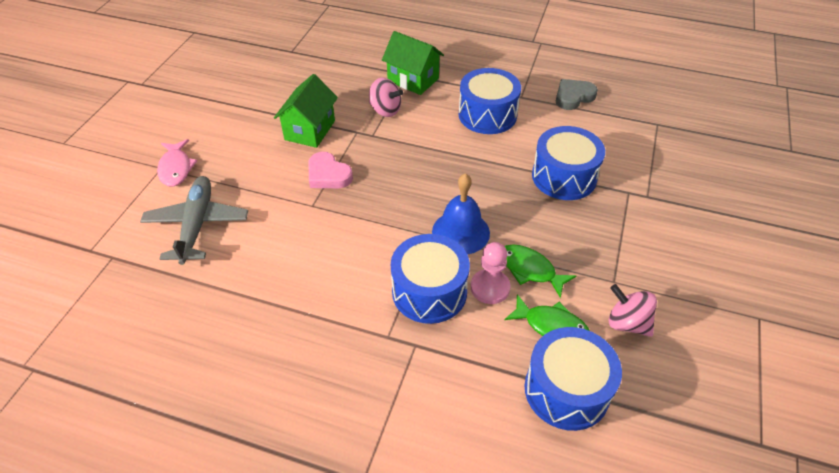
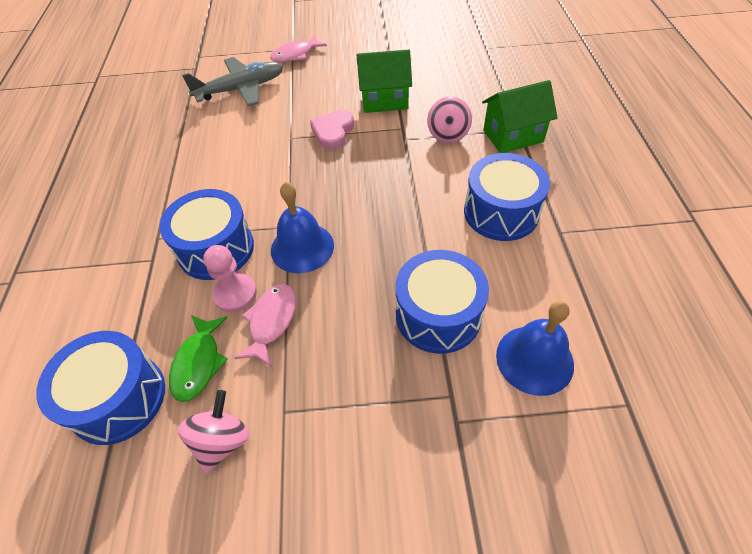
camera: 70 degrees right, 5 degrees up
(413, 80) = (513, 136): green house -> green house turned 60 degrees clockwise
(530, 270) = (271, 321): green fish -> pink fish
(573, 97) = (605, 285): grey heart -> none
(615, 147) = (534, 359): none -> blue bell

